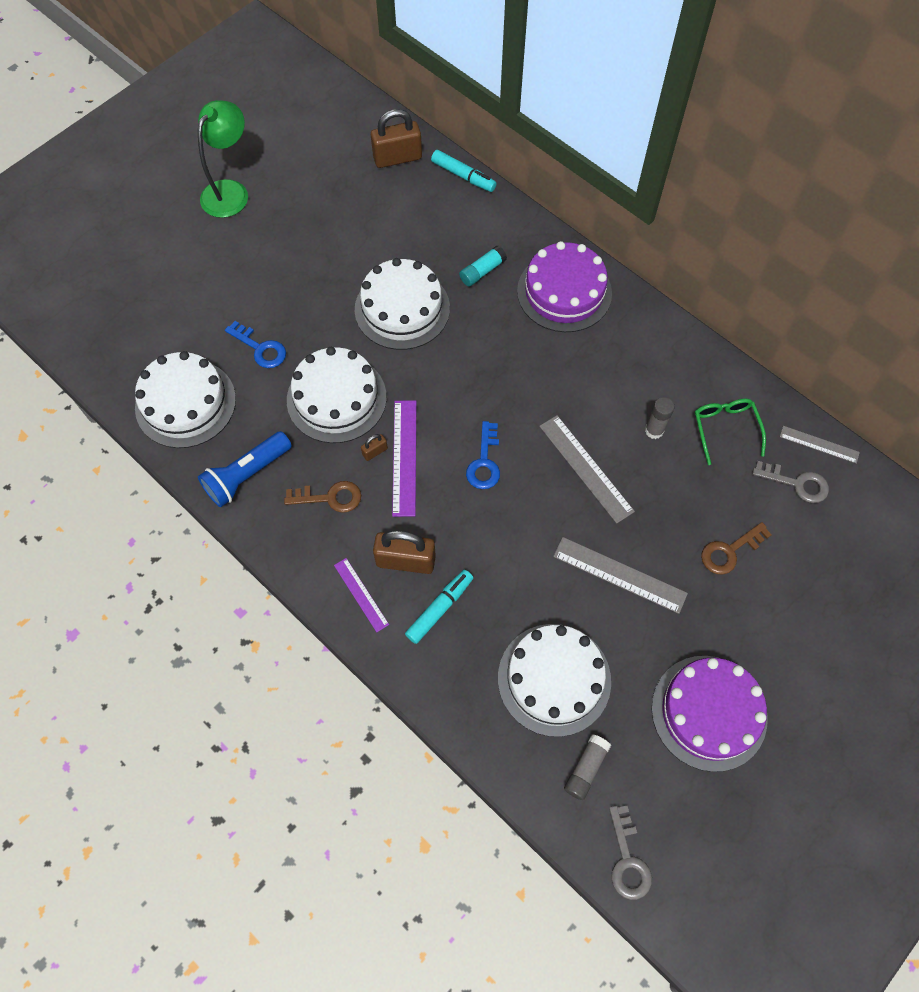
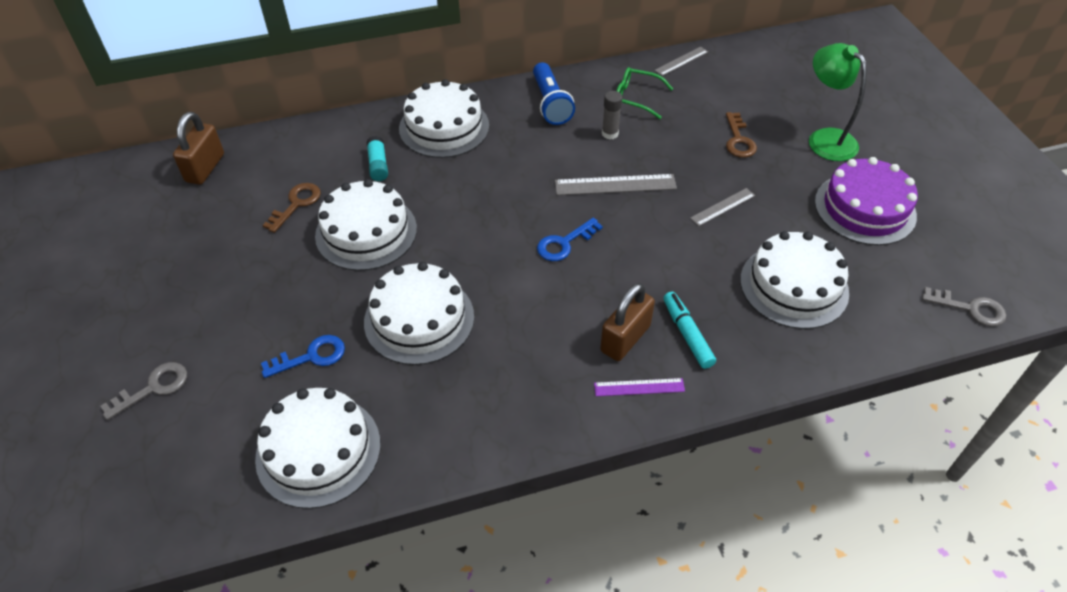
camera: 60 degrees left, 15 degrees down
(230, 191) = (101, 305): green lamp -> green lamp (825, 138)
(247, 475) = (447, 429): blue flashlight -> blue flashlight (551, 104)
(330, 497) = (521, 369): brown key -> brown key (296, 204)
(375, 451) = (498, 314): brown padlock -> none
(404, 457) = (519, 295): purple ruler -> none
(463, 176) = (271, 136): turquoise marker -> none
(484, 462) = (564, 243): blue key -> blue key turned 105 degrees clockwise
(564, 292) = (444, 127): purple cake -> white cake
(585, 769) = (882, 300): grey glue stick -> none
(619, 575) = (723, 207): grey ruler -> grey ruler, size x0.61
(796, 483) = (705, 84): grey key -> grey key (153, 388)

